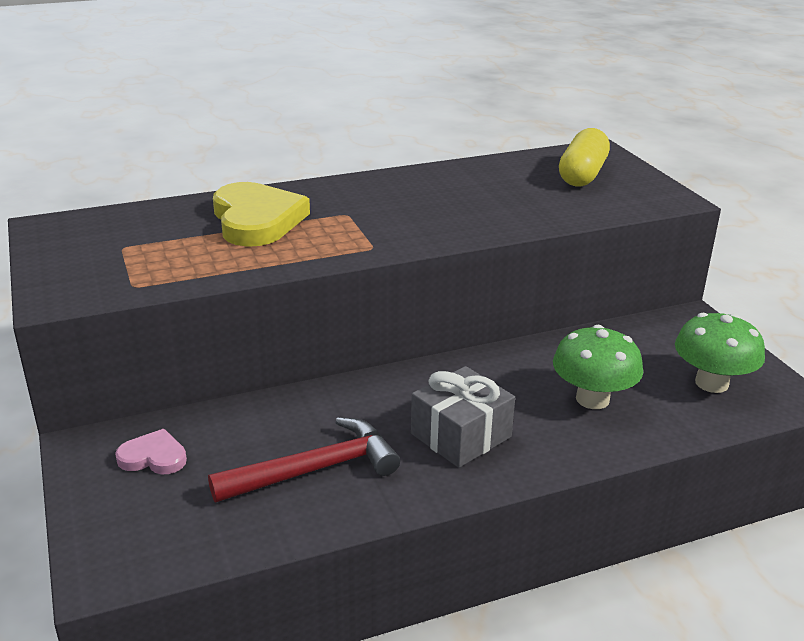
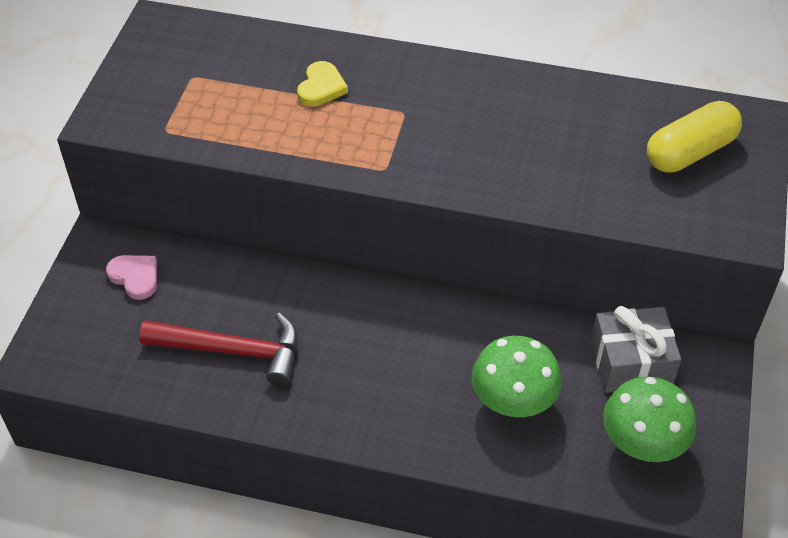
camera: 35 degrees right, 20 degrees up
(256, 220) = (321, 87): yellow heart -> yellow heart, size x0.52
(461, 435) = (367, 378): grey gift -> grey gift (631, 363)

